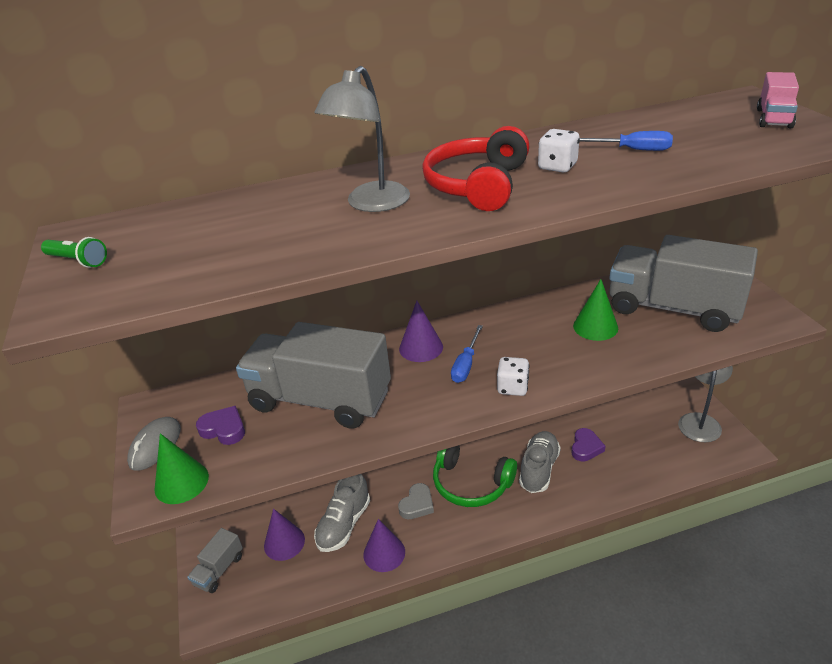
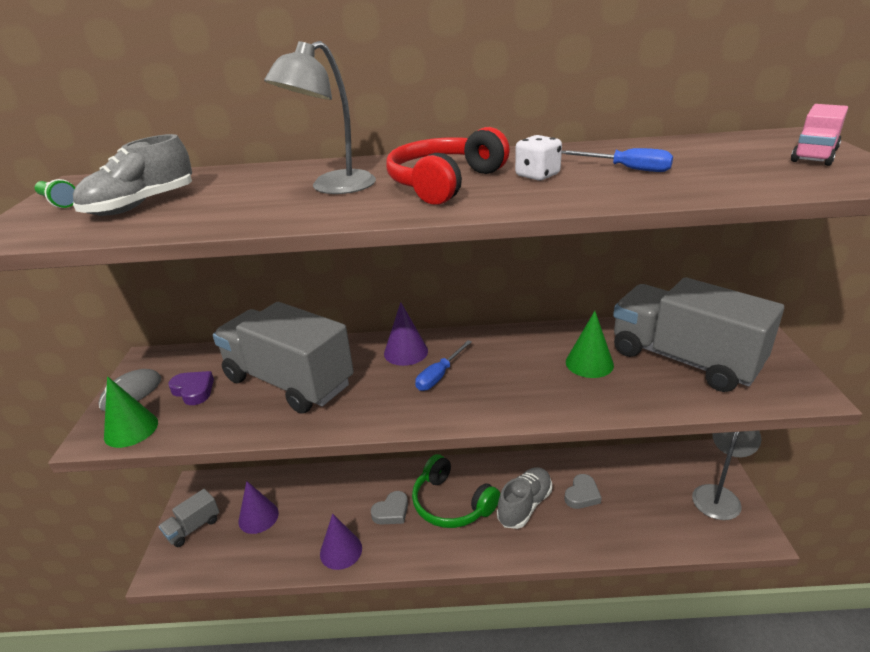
camera: 15 degrees right, 5 degrees down
(344, 524) = (317, 514): grey shoe -> grey shoe (141, 205)
(512, 387) = (473, 406): white dice -> none
(586, 447) = (582, 495): purple heart -> grey heart

